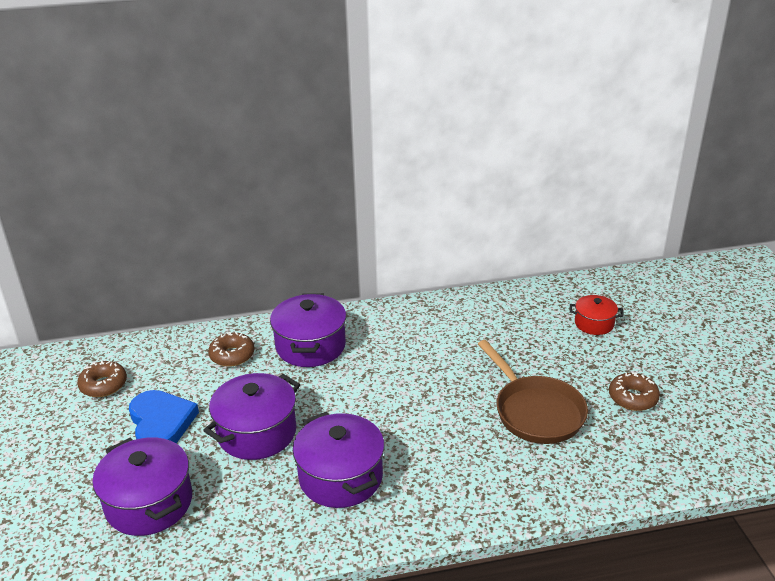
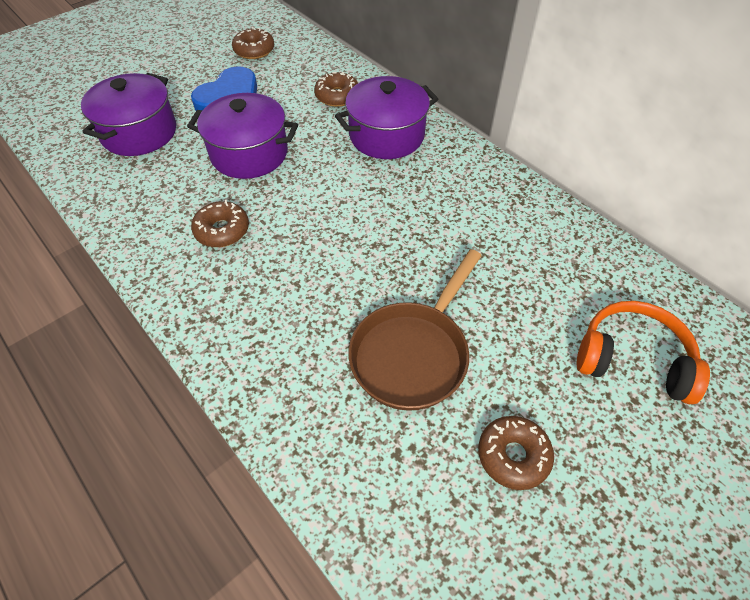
camera: 60 degrees right, 20 degrees up
(340, 477) = (222, 230): purple pot -> brown donut
(594, 324) = (633, 360): red pot -> orange headphones

